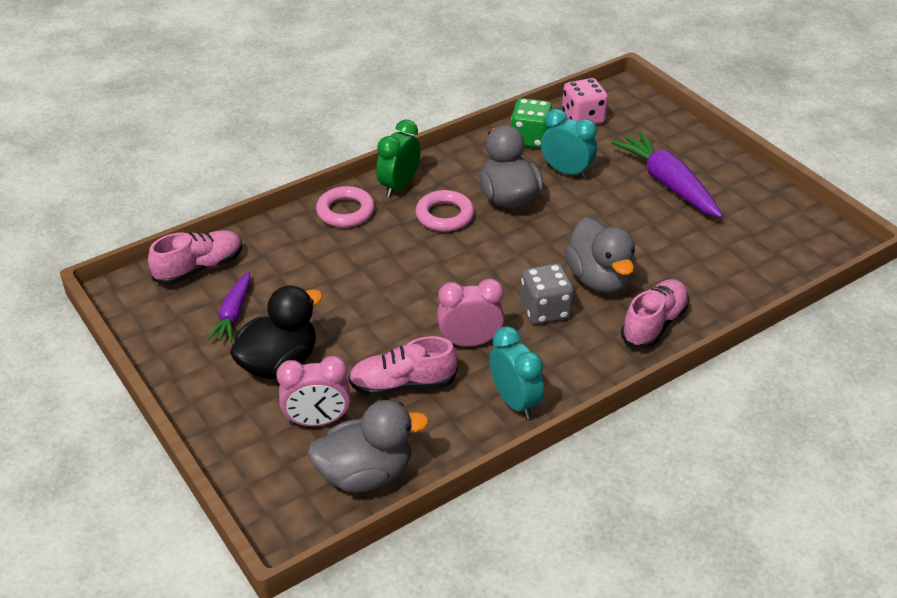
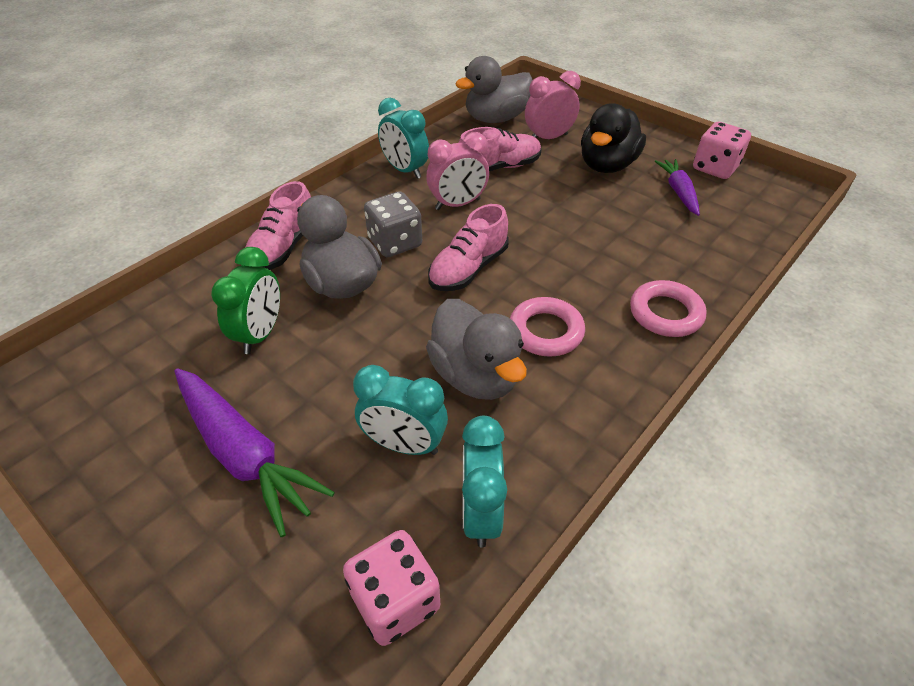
camera: 165 degrees right, 5 degrees up
(165, 336) = (715, 168): none -> pink dice
(199, 268) = (751, 223): pink shoe -> pink shoe (468, 269)
(399, 186) = (628, 365): green clock -> green clock (260, 334)
(530, 138) = (480, 512): green dice -> turquoise clock

